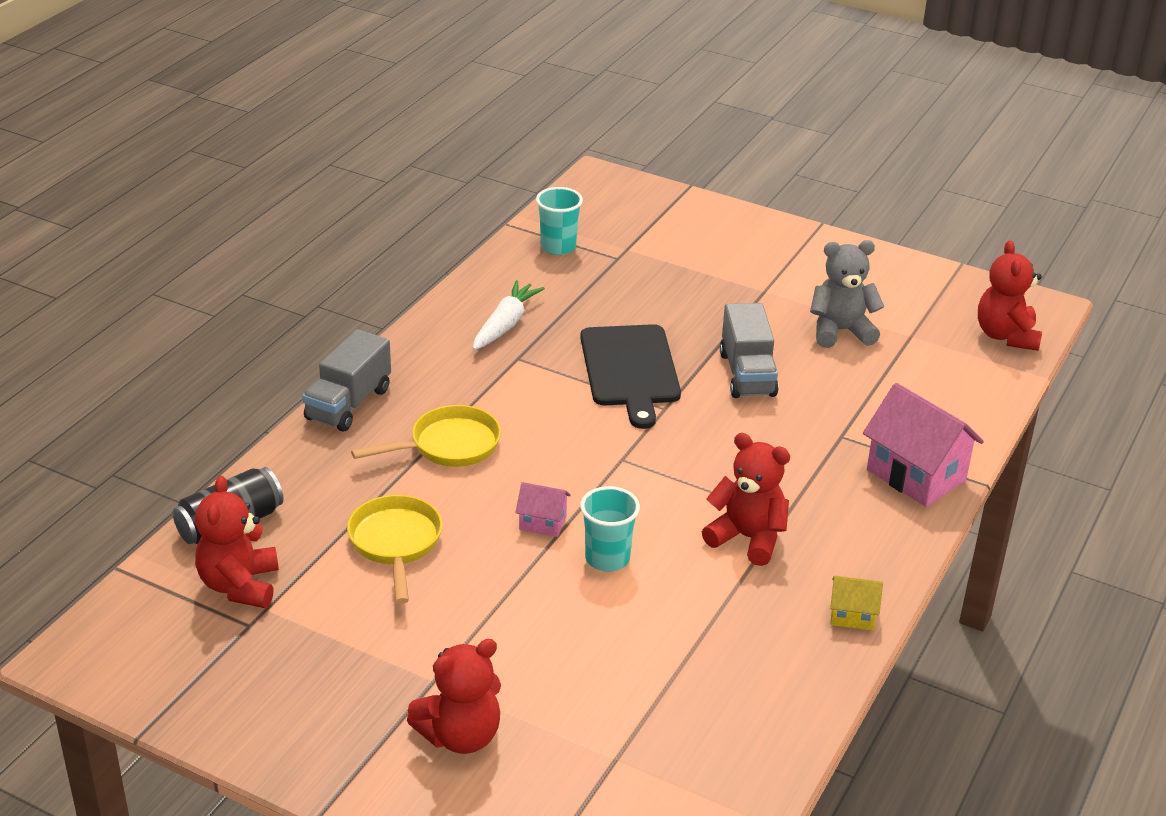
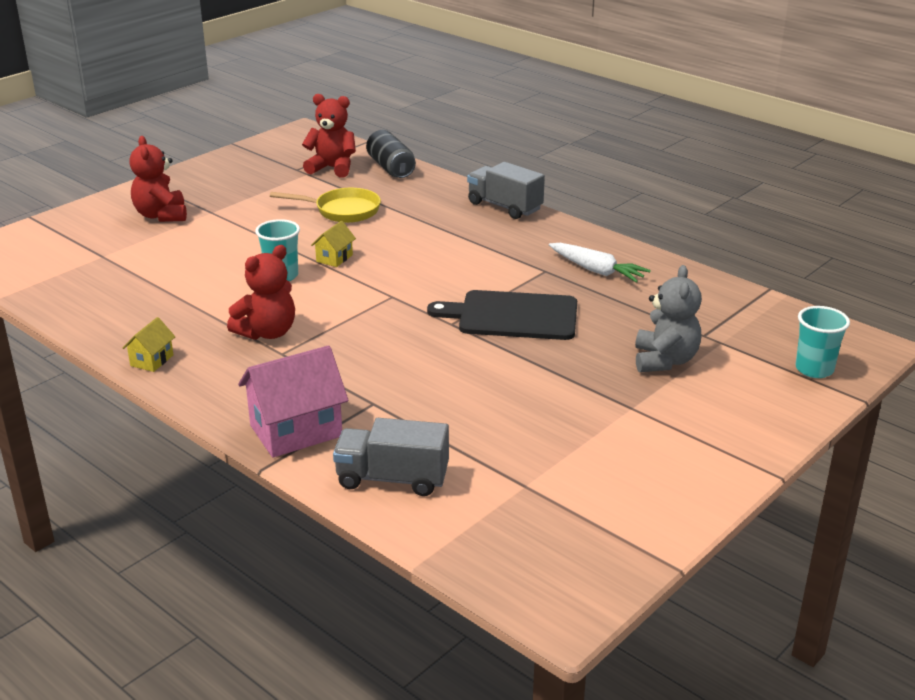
camera: 105 degrees right, 5 degrees down
(448, 446) = (440, 235): yellow pan -> none
(542, 523) = (334, 258): pink house -> yellow house
(558, 247) = (726, 308): turquoise cup -> turquoise cup (814, 369)
(747, 374) = (487, 371): grey truck -> grey truck (392, 478)
(840, 331) = (545, 440): grey teddy bear -> grey teddy bear (664, 361)
(1006, 336) = (506, 559): red teddy bear -> none

